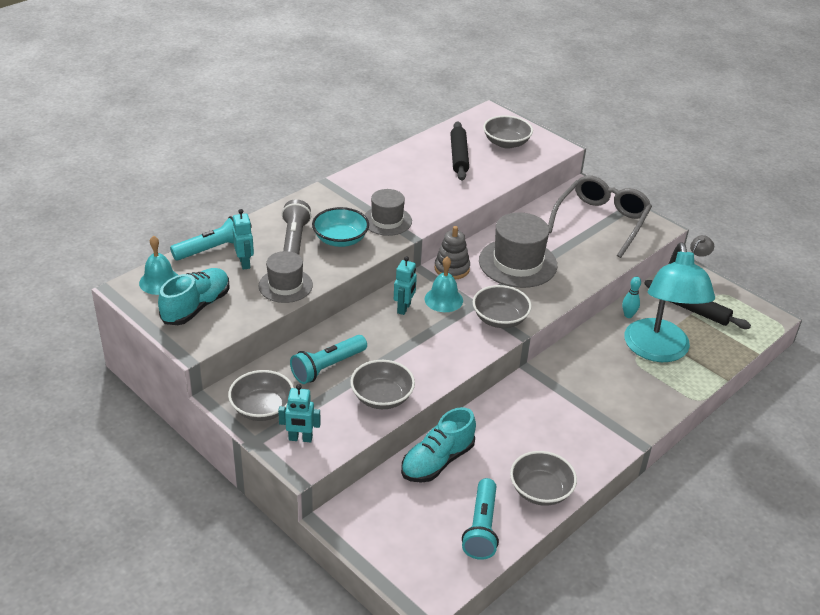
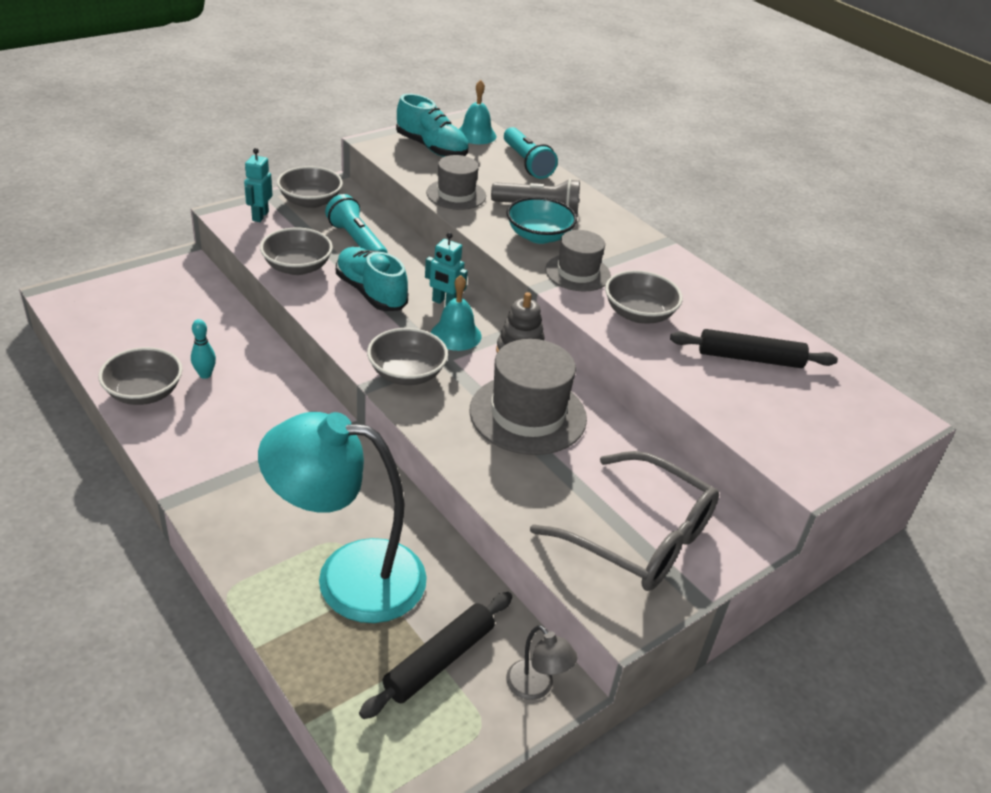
camera: 95 degrees right, 0 degrees up
(245, 263) = (500, 177): turquoise robot -> none
(437, 461) = (226, 328): turquoise shoe -> turquoise shoe (371, 292)
(481, 528) = (119, 341): turquoise flashlight -> none
(506, 143) = (804, 416): grey bowl -> grey bowl (639, 314)
(628, 315) = (441, 563): turquoise bowling pin -> turquoise bowling pin (205, 374)

